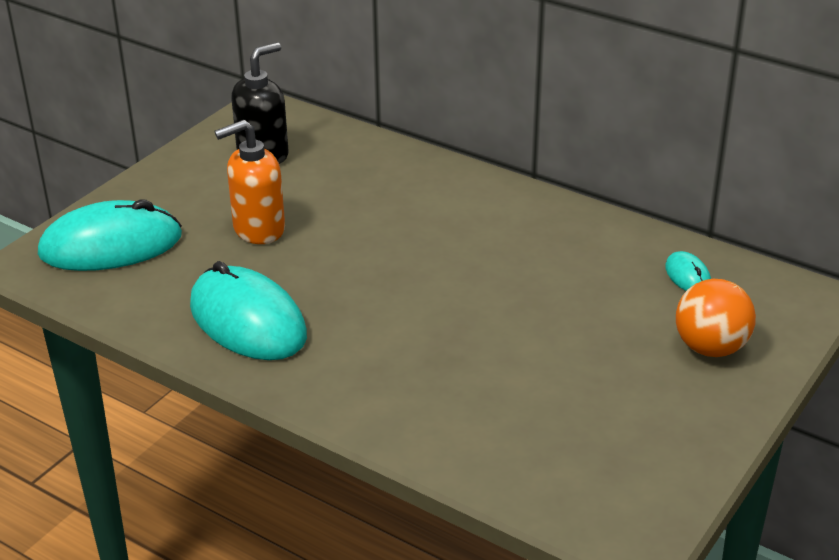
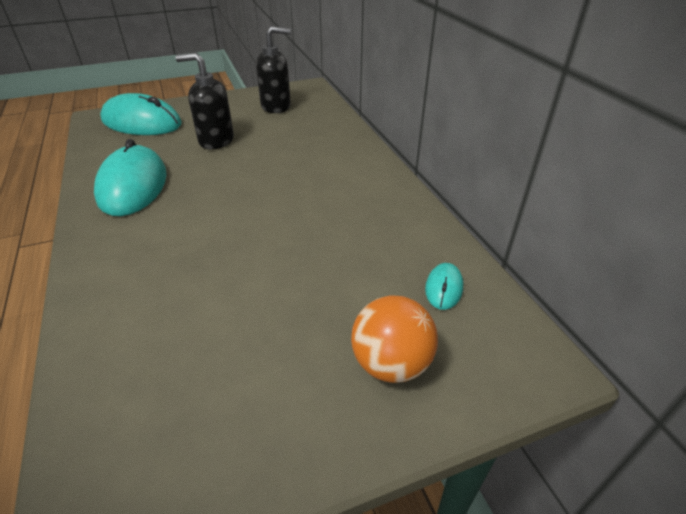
camera: 35 degrees right, 5 degrees up
(258, 229) = (216, 140): orange soap dispenser -> black soap dispenser

